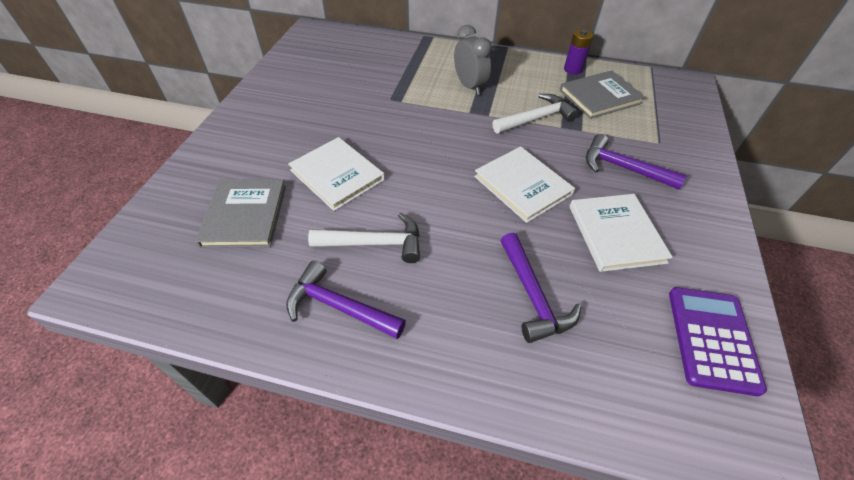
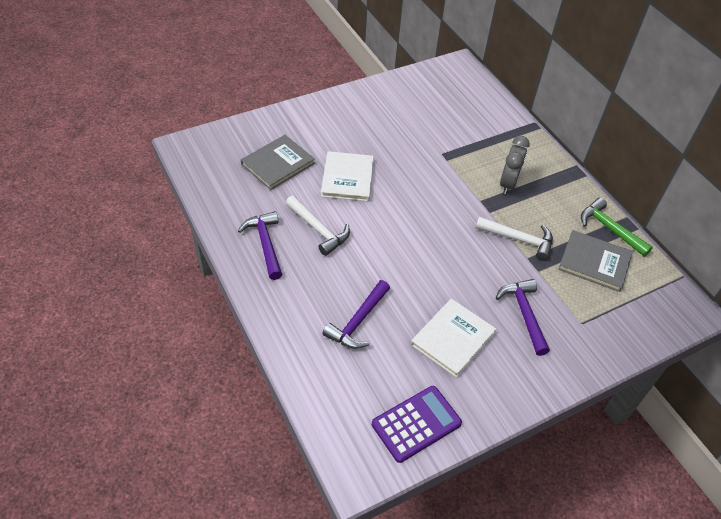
camera: 45 degrees right, 0 degrees up
(522, 185) = (441, 269): white book -> none
(573, 69) = (609, 229): purple battery -> green hammer

